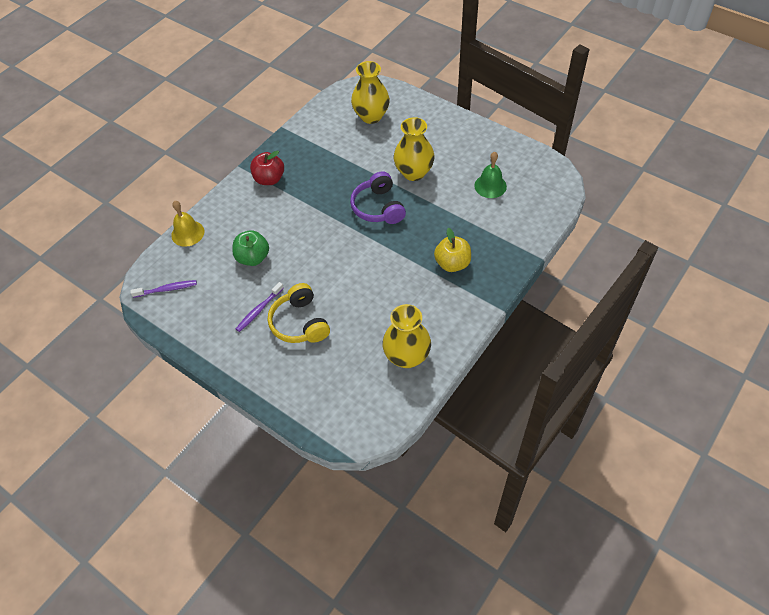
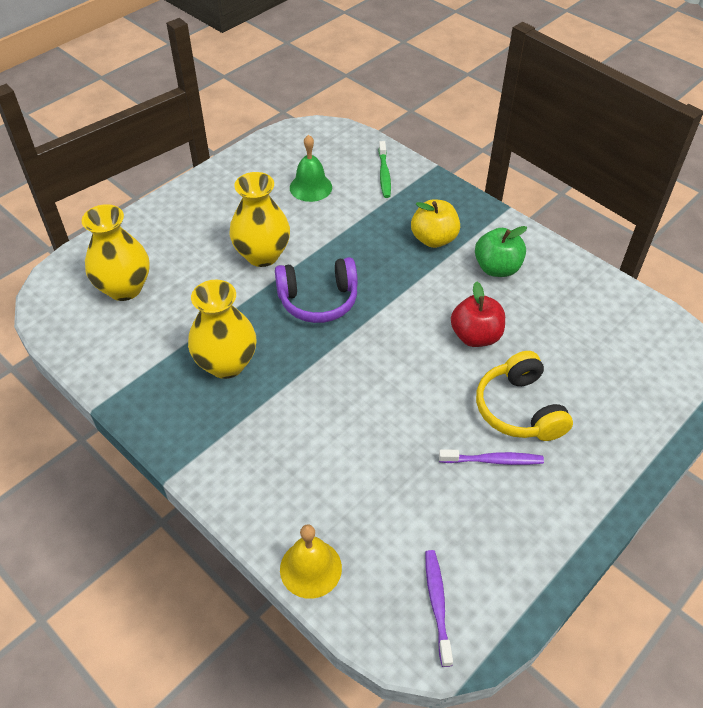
camera: 85 degrees left, 5 degrees down
(253, 258) = (386, 465): green apple -> green apple (497, 268)
(259, 310) = (493, 460): purple toothbrush -> purple toothbrush turned 45 degrees counterclockwise
(269, 179) = (216, 433): red apple -> red apple (475, 336)
(300, 323) = (519, 409): yellow headphones -> yellow headphones turned 90 degrees clockwise
(407, 356) = (576, 299): yellow vase -> yellow vase (226, 364)
(519, 226) = (384, 174): none -> green toothbrush

